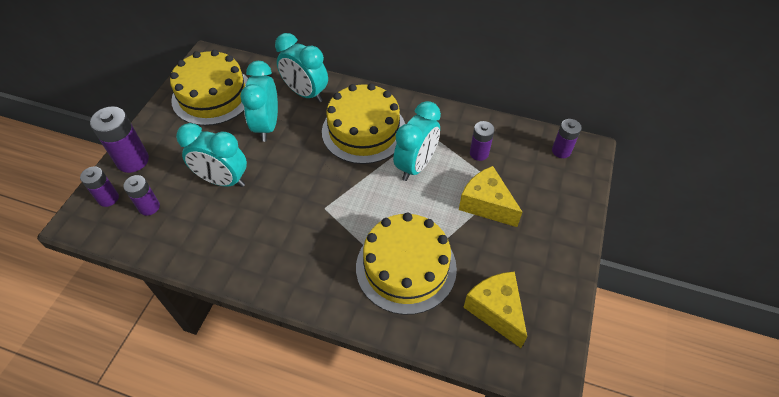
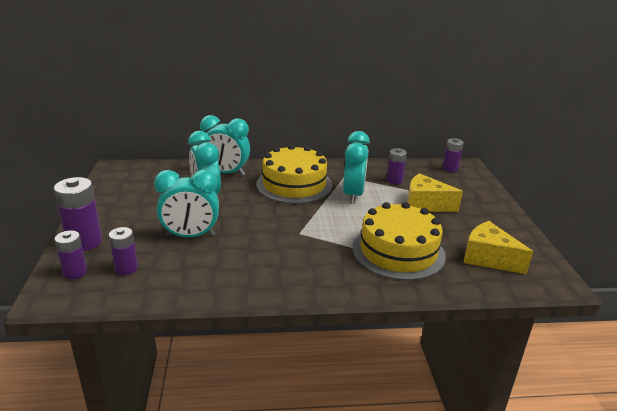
camera: 25 degrees left, 25 degrees down
(212, 95) = (138, 188): yellow cake -> none

